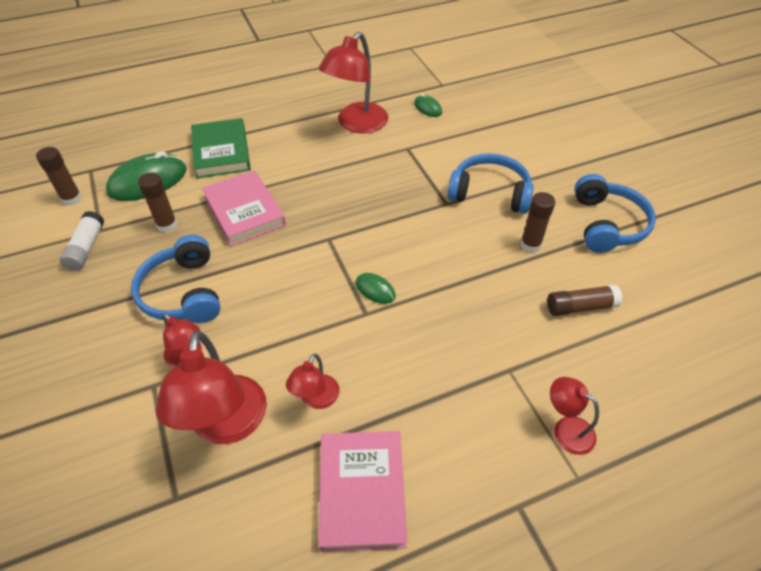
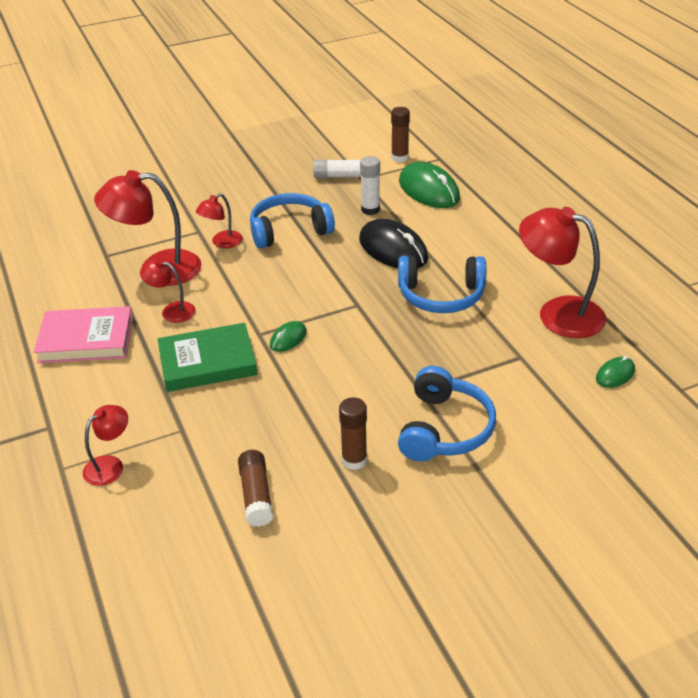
camera: 90 degrees right, 10 degrees down
(167, 225) = (370, 210): brown glue stick -> white glue stick
(221, 152) = (482, 224): green book -> green book (207, 362)
(244, 211) = (393, 249): pink book -> black mouse
(607, 224) = (396, 542): blue headphones -> blue headphones (441, 295)

